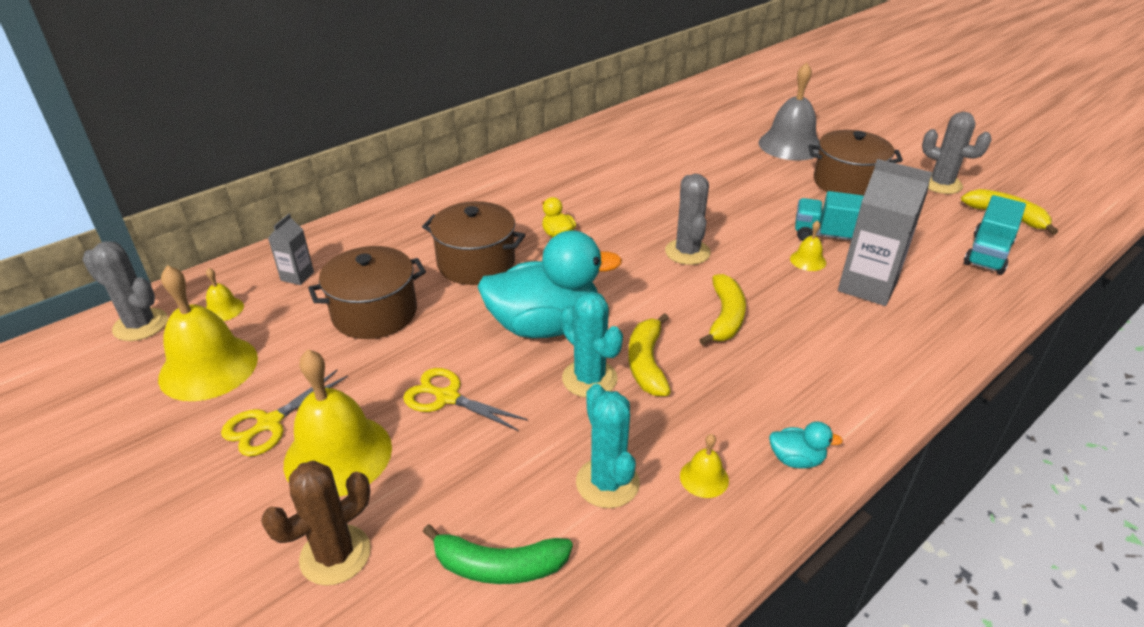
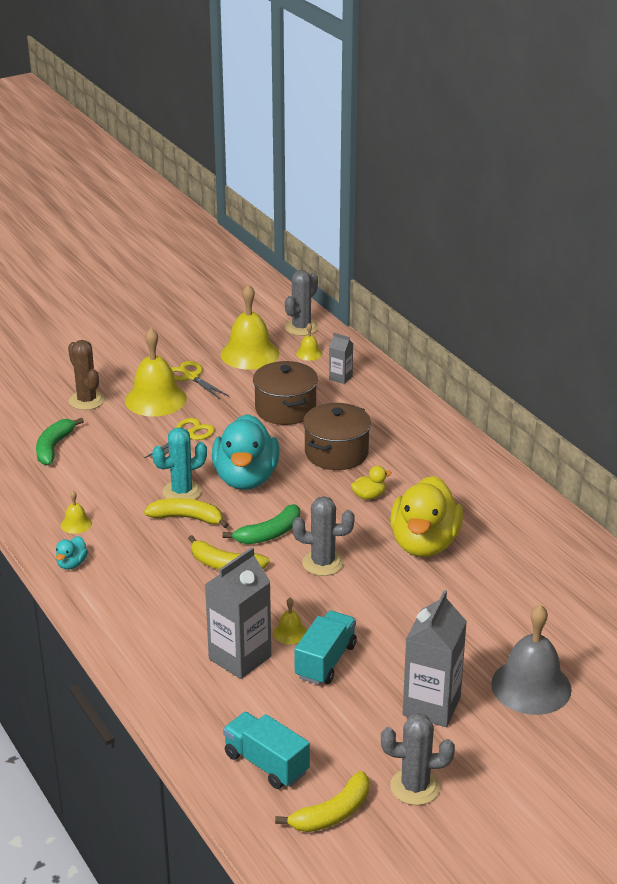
camera: 100 degrees right, 5 degrees down
(607, 483) = (90, 488): turquoise cactus -> none
(629, 198) = (424, 544): none -> yellow duck
(652, 293) = (269, 534): none -> green banana
(847, 183) = (431, 706): brown pot -> grey carton
(941, 184) = (415, 787): grey cactus -> grey cactus turned 45 degrees clockwise

